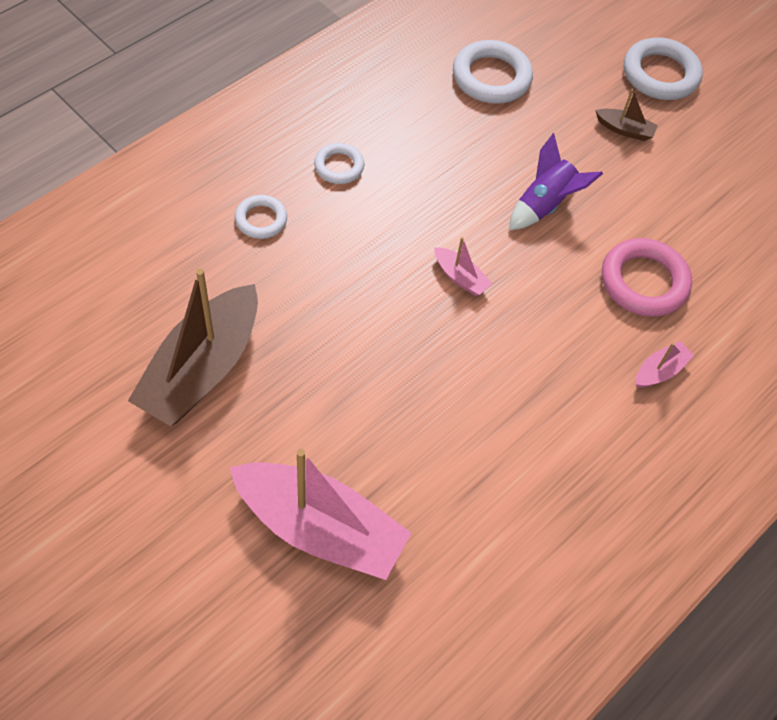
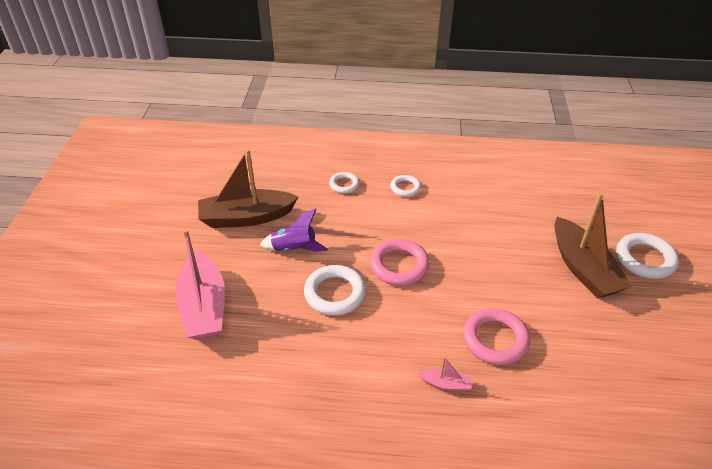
camera: 55 degrees right, 15 degrees down
(460, 277) = (399, 266): pink boat -> pink ring
(491, 77) = (534, 201): white ring -> white ring (335, 293)
(544, 205) = (486, 268): purple rocket -> purple rocket (294, 249)
(624, 130) = (583, 268): brown boat -> brown boat, size x2.34

